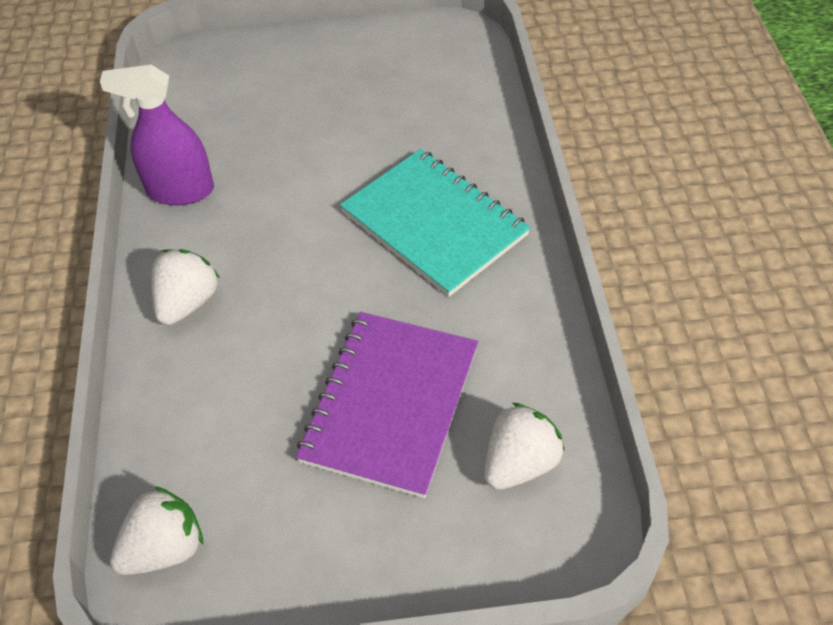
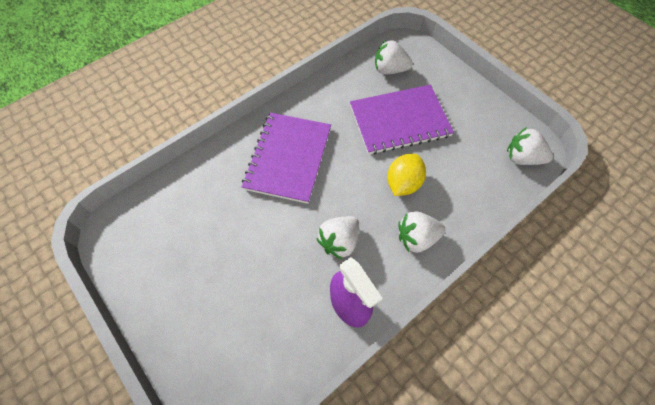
camera: 125 degrees left, 10 degrees up
(262, 219) = (339, 241): none -> white strawberry
(277, 337) = (403, 183): none -> yellow lemon
(434, 223) = (288, 158): turquoise notebook -> purple notebook

